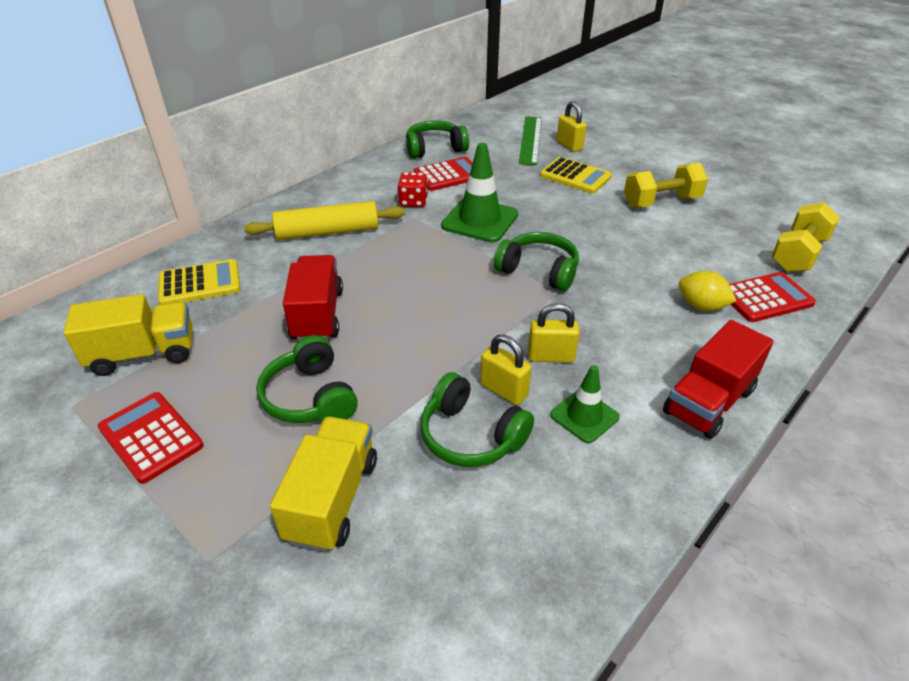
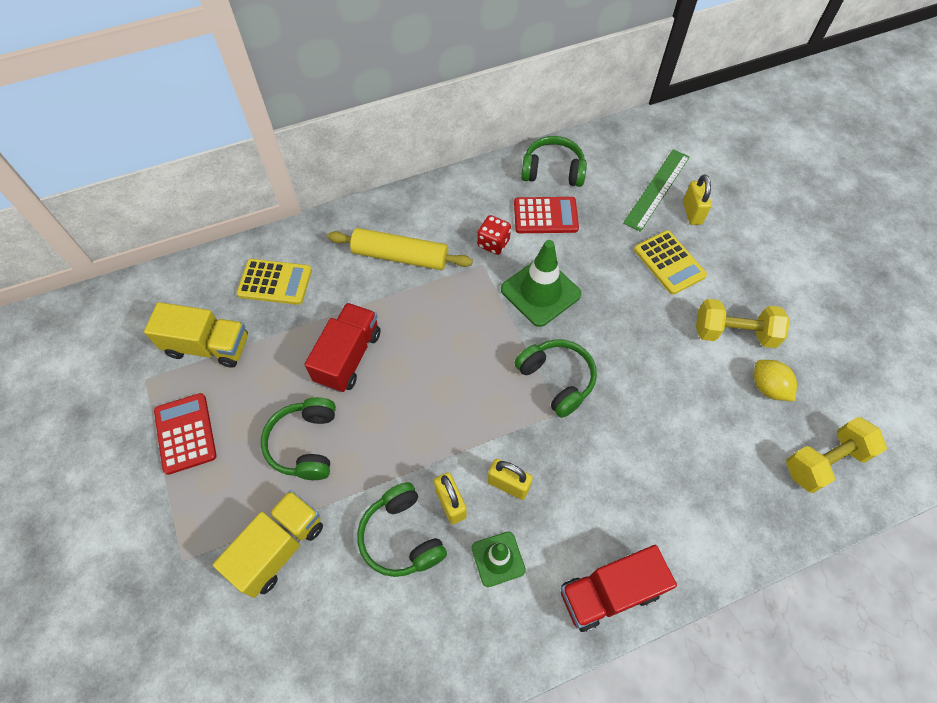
camera: 25 degrees right, 20 degrees up
(701, 306) = (677, 486): yellow lemon -> yellow lemon (767, 387)
(765, 298) = (747, 502): red calculator -> none

